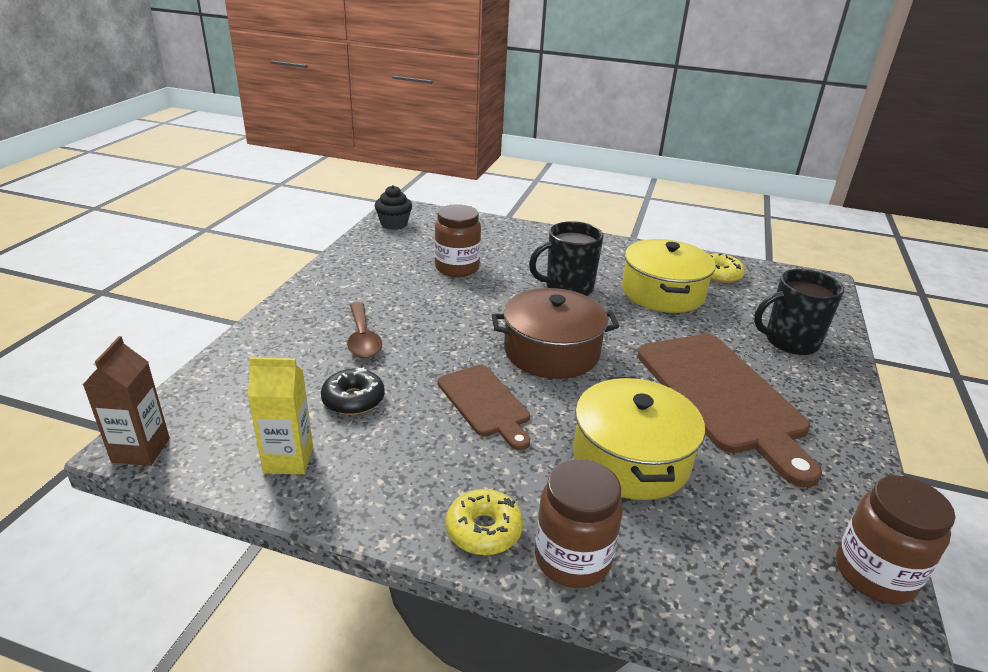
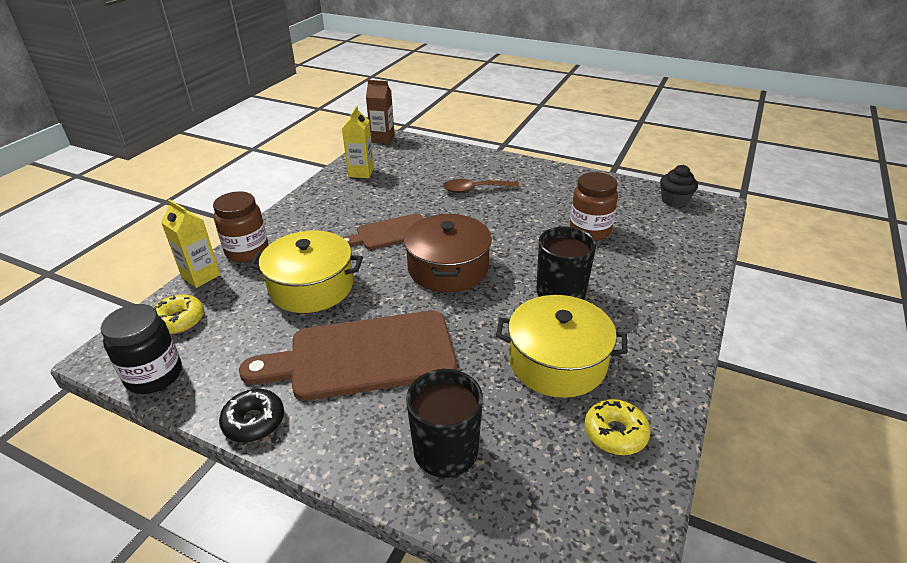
camera: 100 degrees right, 5 degrees up
(353, 399) = (407, 188): black donut -> black donut (254, 421)
(484, 530) = (282, 226): yellow donut -> yellow donut (179, 320)
(660, 604) = (201, 276): none -> yellow carton
(874, 574) = (154, 375): brown jar -> black jar

